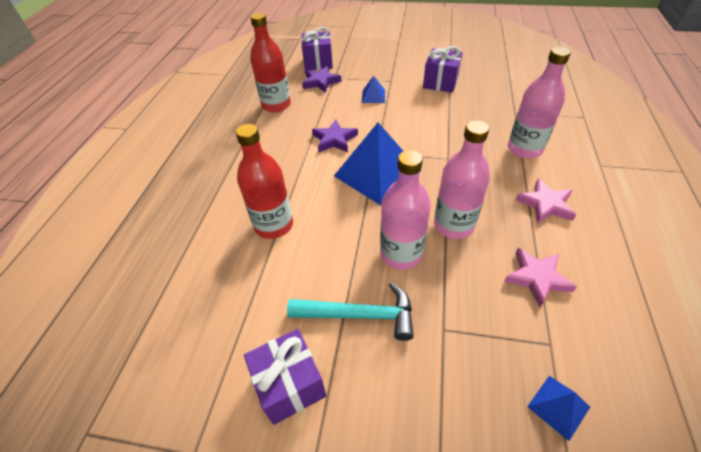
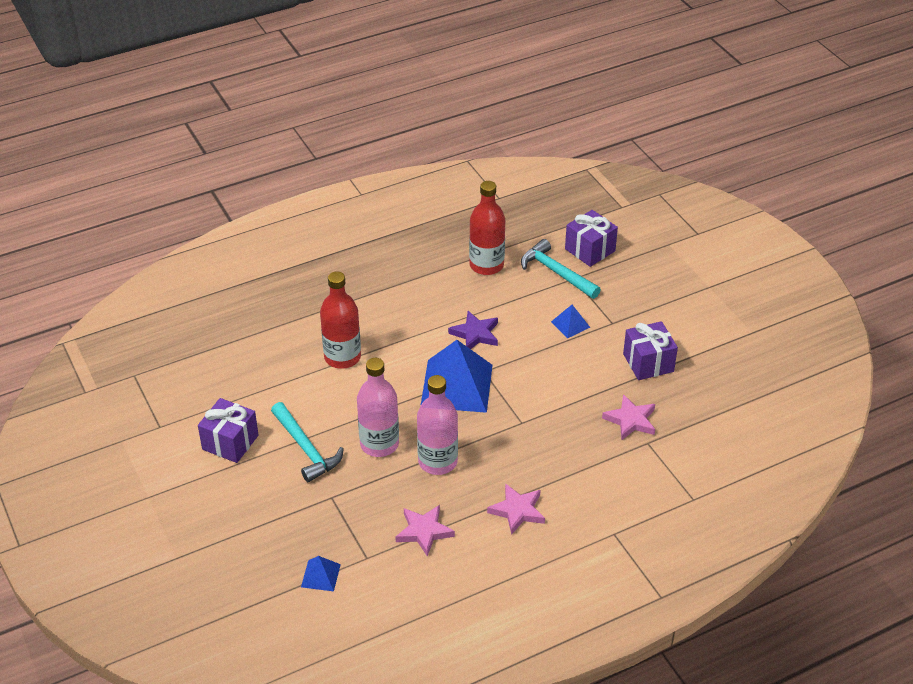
camera: 50 degrees right, 5 degrees down
(321, 82) = (556, 272): purple star -> turquoise hammer
(487, 110) = (630, 420): none -> pink star
(524, 149) = (588, 471): pink bottle -> none

